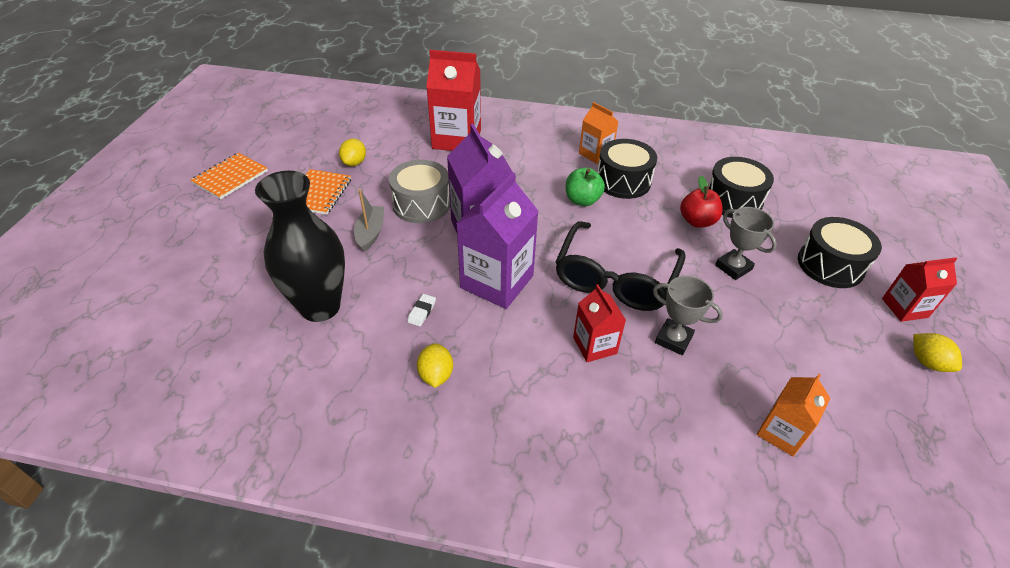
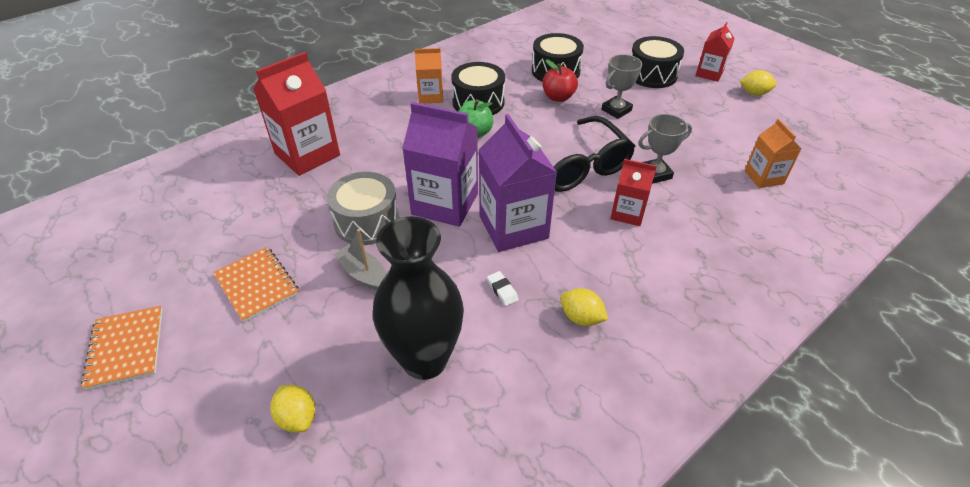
camera: 50 degrees left, 0 degrees up
(354, 163) = (245, 236): yellow lemon -> yellow lemon (297, 417)
(733, 267) = (616, 110): grey trophy -> grey trophy turned 45 degrees counterclockwise

